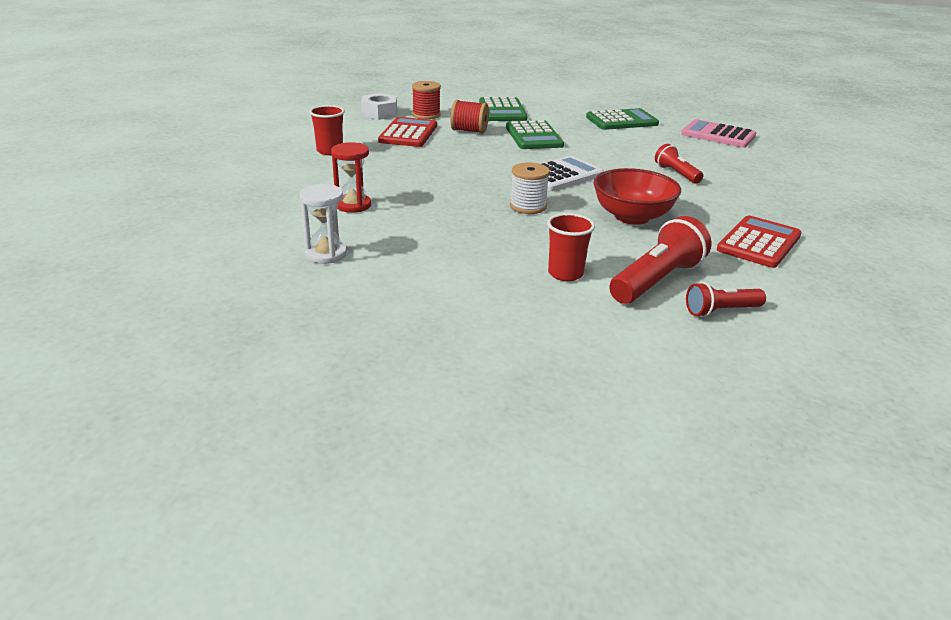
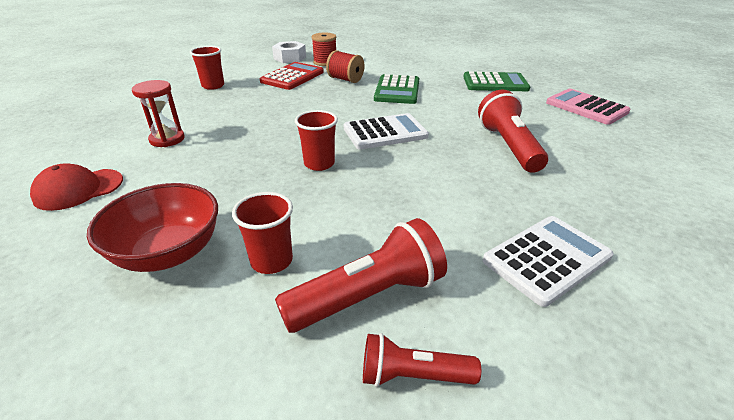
camera: 20 degrees right, 5 degrees up
(326, 254) = (78, 189): white hourglass -> red cap
(502, 111) = (392, 64): green calculator -> none
(528, 206) = (319, 164): white spool -> red cup
(632, 217) = (416, 193): red bowl -> red bowl (168, 253)
(676, 174) = (508, 146): red flashlight -> red flashlight, size x1.69
(759, 243) = (546, 259): red calculator -> white calculator

